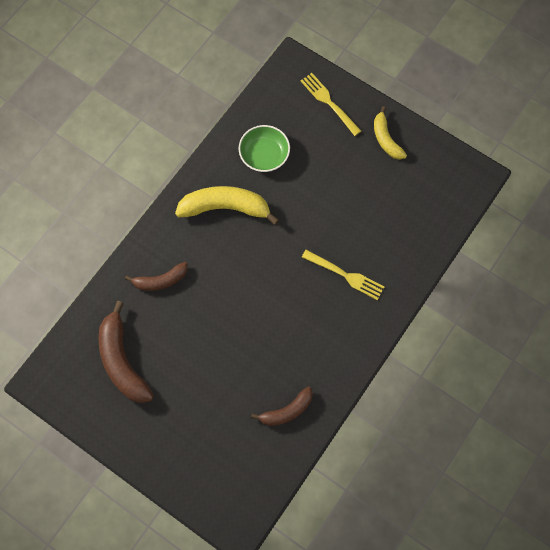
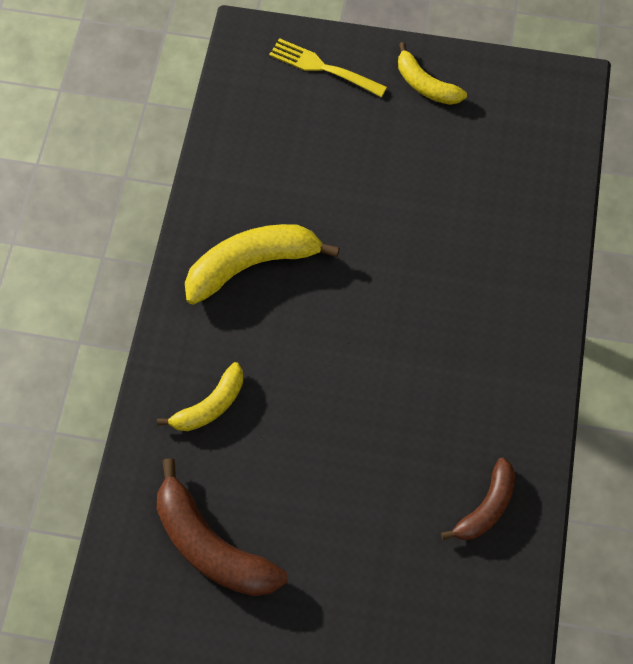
camera: 25 degrees left, 5 degrees down
(160, 280) = (210, 405): brown banana -> yellow banana
(264, 154) = (270, 171): green bowl -> none
(345, 275) = (466, 285): yellow fork -> none

